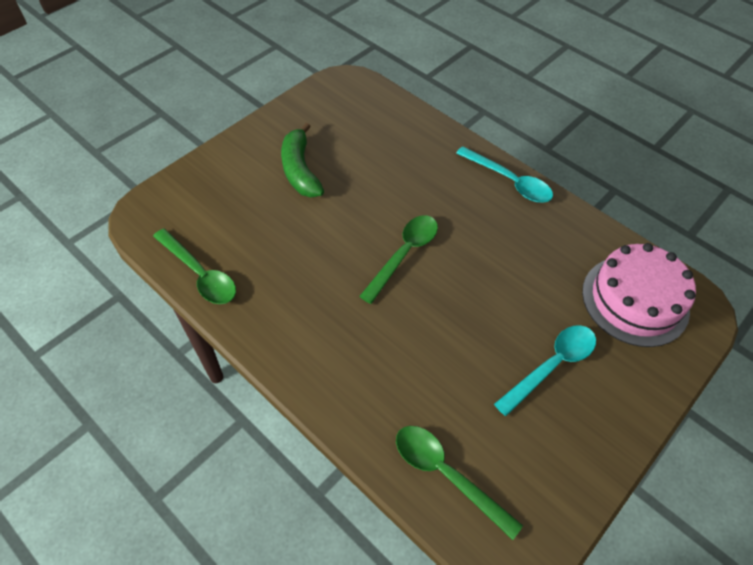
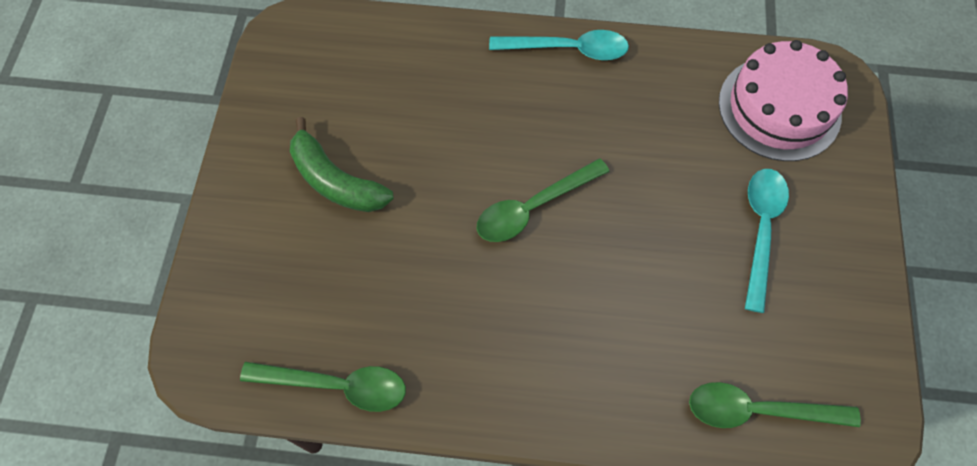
camera: 35 degrees left, 10 degrees up
(404, 254) = (533, 207): green spoon -> green spoon turned 120 degrees counterclockwise

